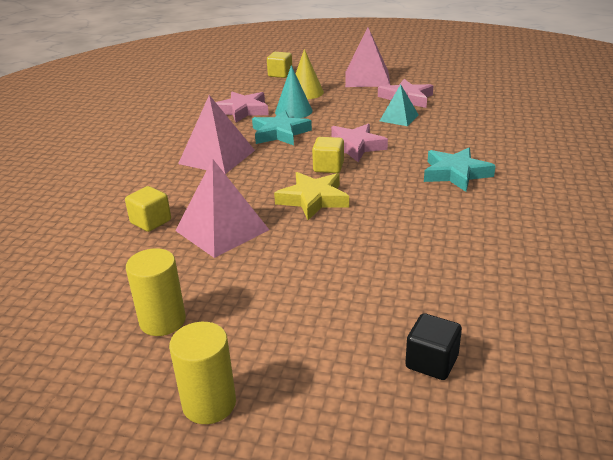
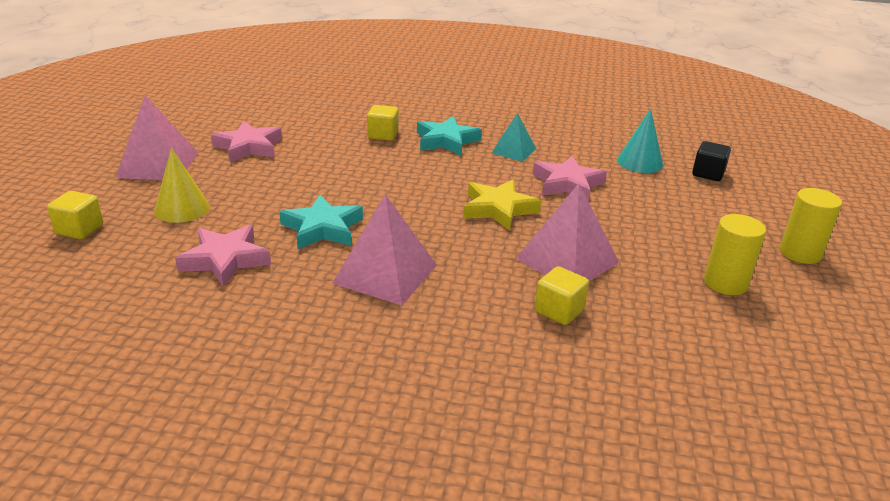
camera: 95 degrees left, 0 degrees up
(293, 111) = (250, 218): turquoise cone -> turquoise cone (640, 162)
(328, 167) = (426, 199): yellow cube -> yellow cube (383, 135)
(354, 147) = (377, 183): pink star -> pink star (567, 184)
(399, 118) = (305, 155): turquoise pyramid -> turquoise pyramid (513, 151)

